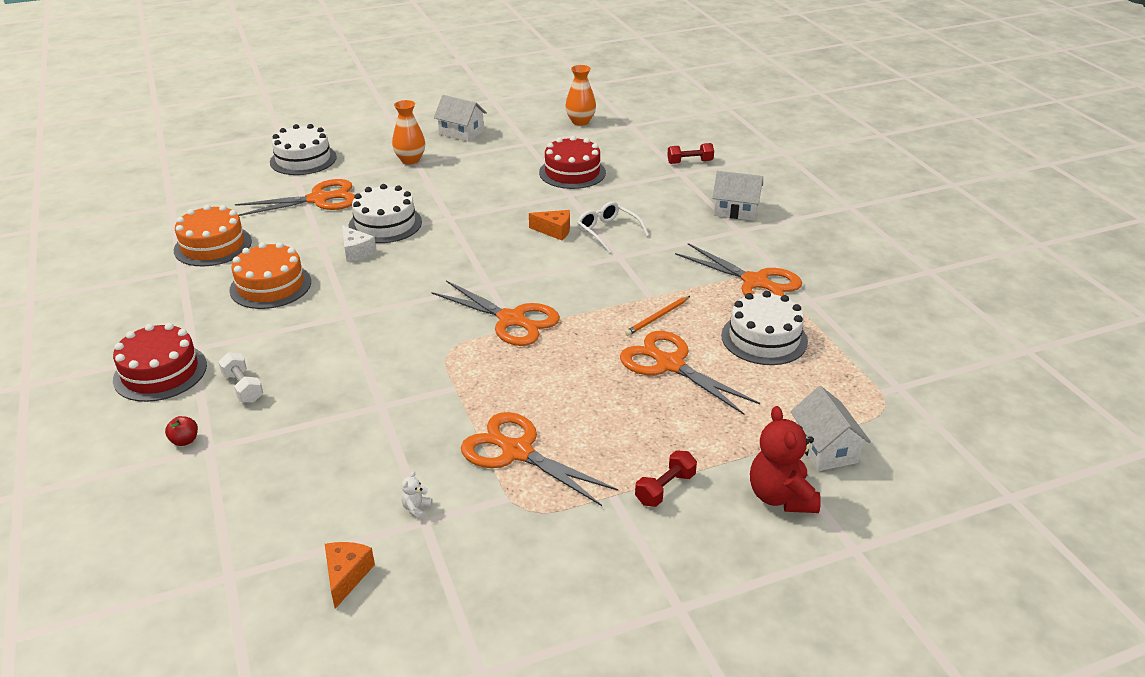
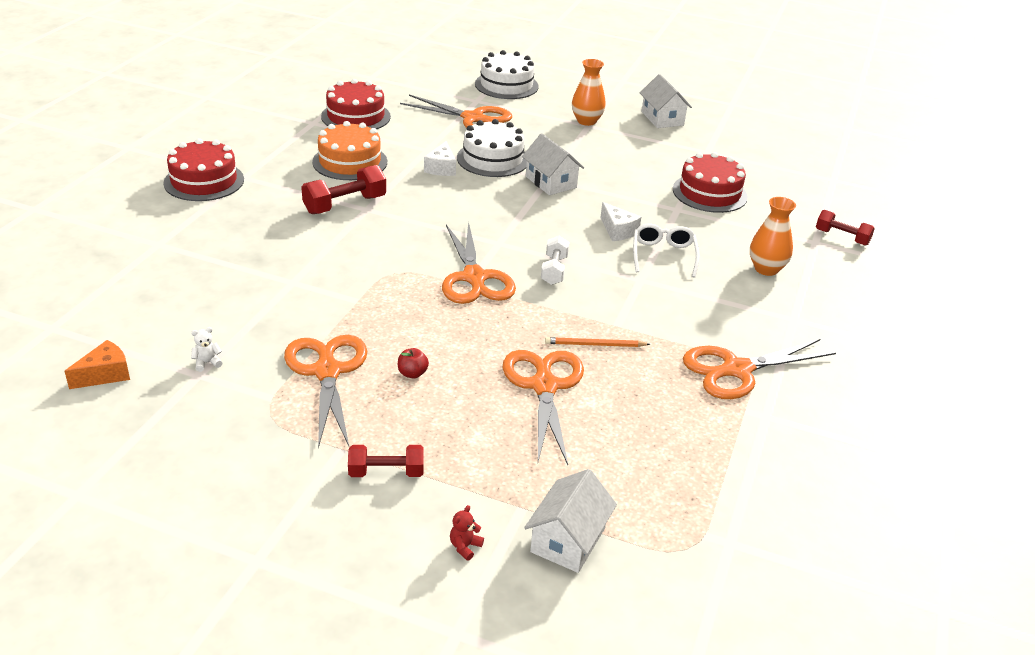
camera: 40 degrees right, 0 degrees up
(185, 441) = (153, 231): red apple -> red apple (412, 373)
(213, 246) = (356, 116): orange cake -> red cake
(243, 387) = (232, 218): white dumbbell -> white dumbbell (554, 270)
(324, 322) = (345, 205): none -> red dumbbell
(554, 231) = (618, 231): orange cheese -> white cheese
(580, 121) = (786, 155): orange vase -> orange vase (766, 269)
(735, 210) = (820, 300): white house -> white house (551, 182)
(756, 282) = (735, 370): orange scissors -> orange scissors turned 75 degrees clockwise
(764, 338) = (664, 419): white cake -> none
(781, 497) = (465, 547): red teddy bear -> red teddy bear, size x0.41

